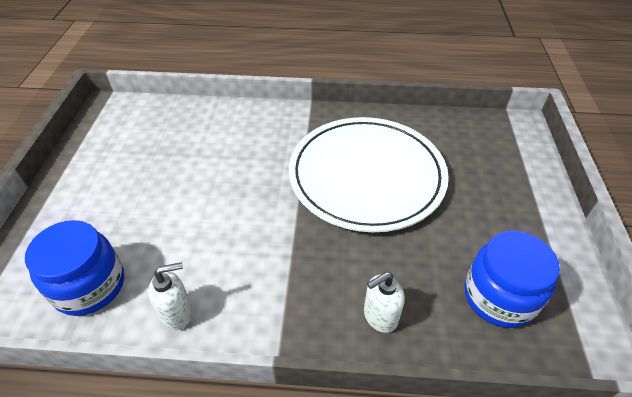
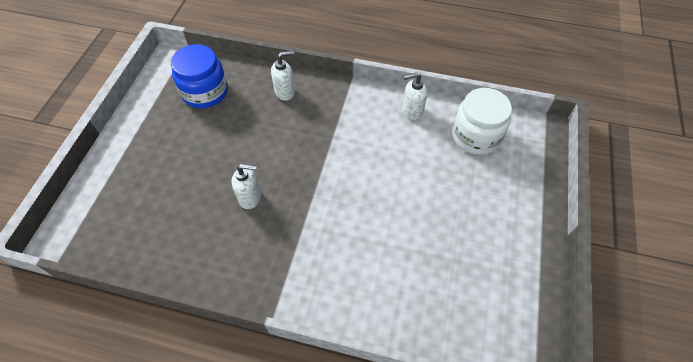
camera: 170 degrees left, 10 degrees up
(89, 285) = (475, 136): blue jar -> white jar
(366, 176) = (250, 197): white plate -> white soap dispenser

